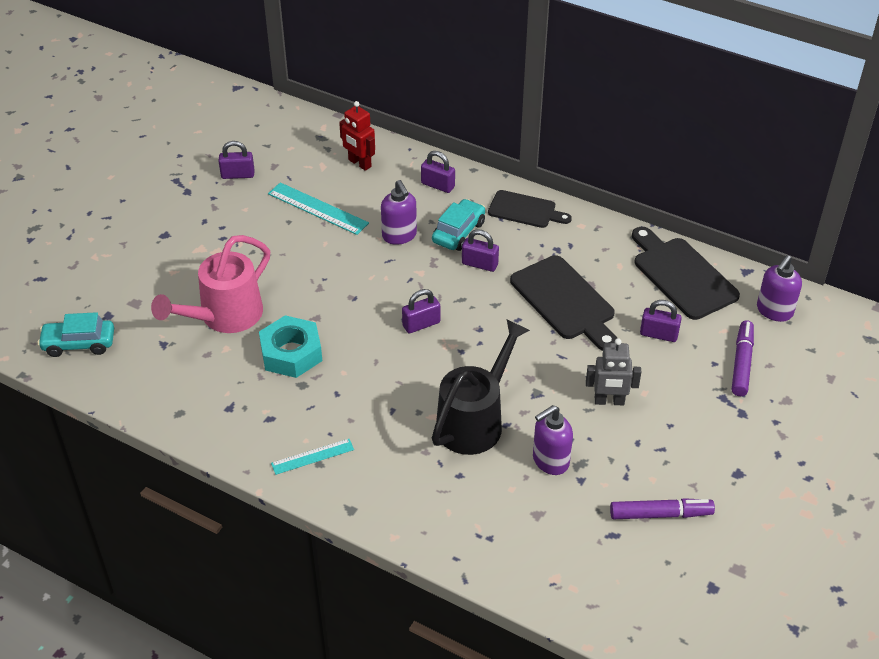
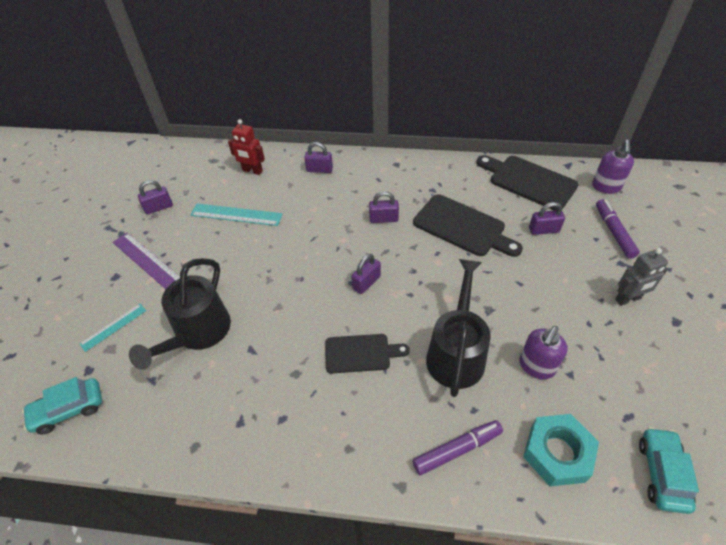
camera: 20 degrees left, 5 degrees up
(203, 229) = (147, 261): none -> purple ruler
(224, 317) = (197, 334): pink watering can -> black watering can
(291, 353) = (272, 347): turquoise nut -> turquoise nut (557, 453)
(312, 456) = (339, 443): turquoise ruler -> turquoise ruler (113, 327)
(399, 236) = (311, 216): purple soap dispenser -> none
(458, 232) = (354, 199): turquoise car -> turquoise car (662, 473)
(525, 210) = (393, 168): black cutting board -> black cutting board (361, 353)
(609, 401) = (545, 296): grey robot -> grey robot (628, 299)
(660, 514) = (649, 381): purple marker -> purple marker (457, 450)

